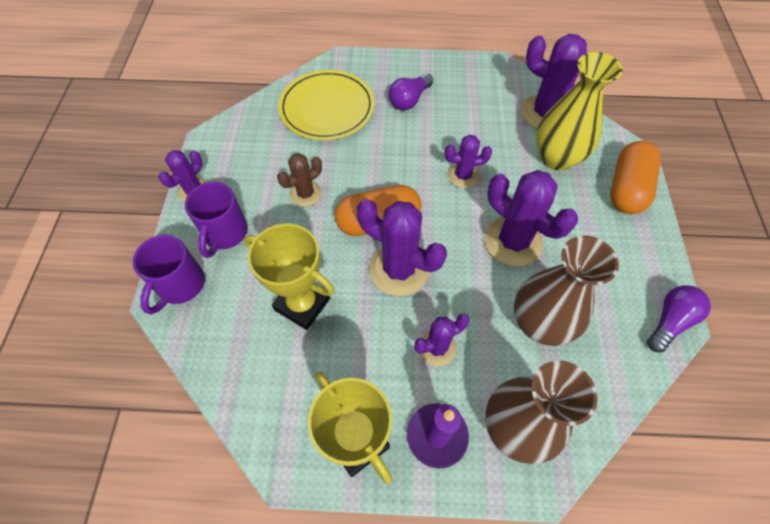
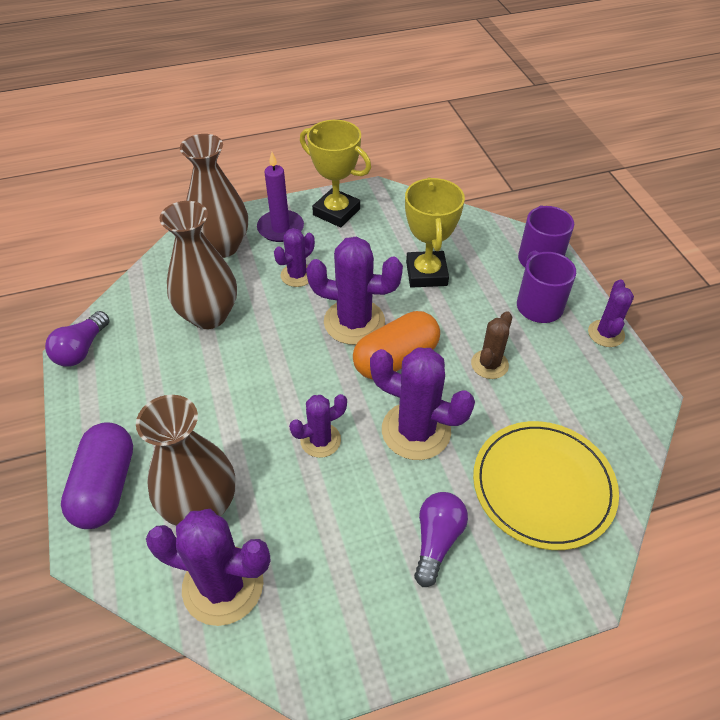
camera: 160 degrees right, 10 degrees down
(302, 304) = (426, 273): yellow trophy -> yellow trophy turned 75 degrees clockwise
(513, 241) = (245, 380): purple cactus -> purple cactus (416, 431)
(556, 158) = (201, 506): yellow vase -> brown vase
(626, 189) = (106, 486): orange capsule -> purple capsule

